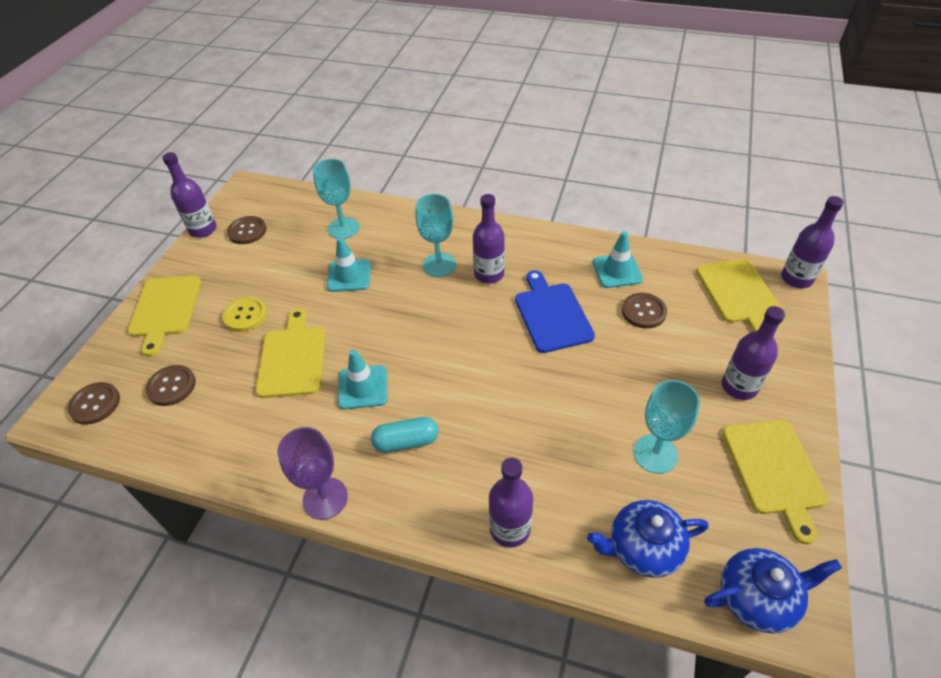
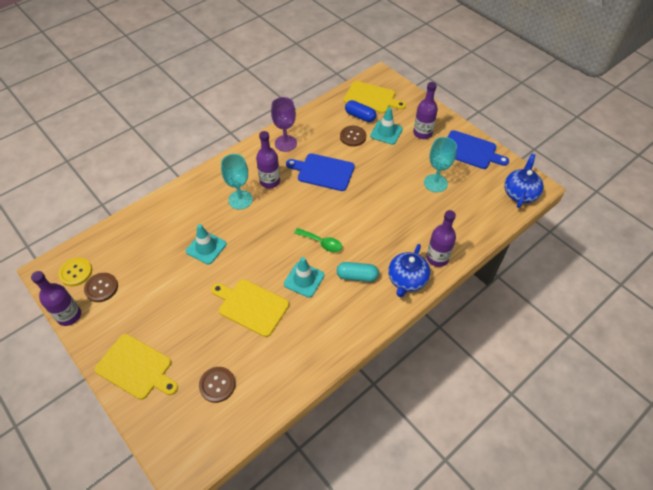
camera: 60 degrees left, 5 degrees up
(95, 404) = (193, 440): brown button -> none
(245, 315) = (189, 319): yellow button -> yellow button (76, 272)
(325, 498) = (366, 329): purple goblet -> purple goblet (285, 143)
(343, 228) = (157, 231): turquoise goblet -> none
(406, 441) = (357, 276): turquoise capsule -> turquoise capsule turned 75 degrees clockwise
(433, 375) = (322, 243): none -> green spoon
(617, 271) = (317, 130): turquoise traffic cone -> turquoise traffic cone (386, 132)
(642, 548) = (477, 216): blue teapot -> blue teapot (406, 280)
(689, 299) = (360, 116): none -> blue capsule
(774, 471) = (471, 151): yellow cutting board -> blue cutting board
(796, 279) = (380, 74): purple bottle -> none

